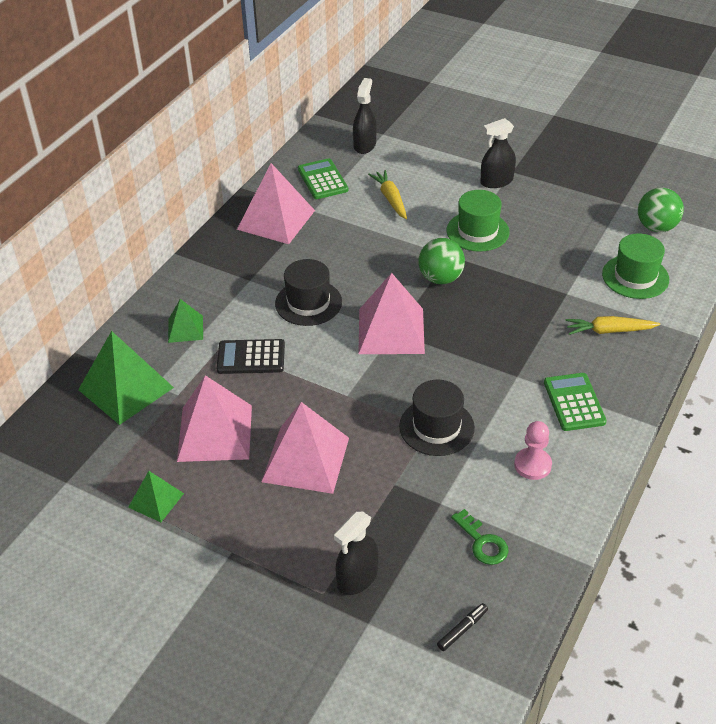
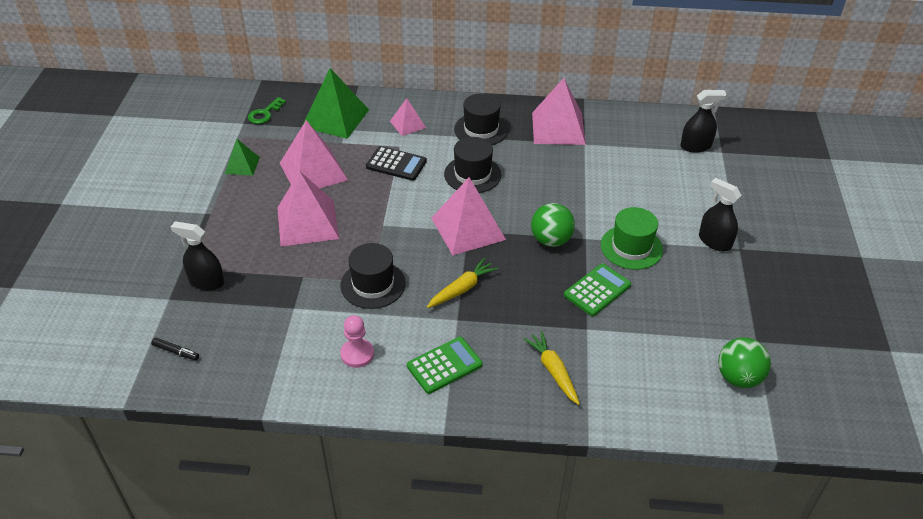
camera: 65 degrees right, 0 degrees up
(185, 329) = (408, 124): green pyramid -> pink pyramid
(237, 274) = (481, 129): none -> black hat
(251, 357) = (396, 164): black calculator -> black calculator turned 135 degrees clockwise
(322, 180) = (628, 137): green calculator -> green calculator (597, 290)
(390, 199) = (634, 182): yellow carrot -> yellow carrot (462, 289)
(482, 542) = (262, 343): green key -> green key (264, 114)
(635, 277) = (646, 375): green hat -> none

